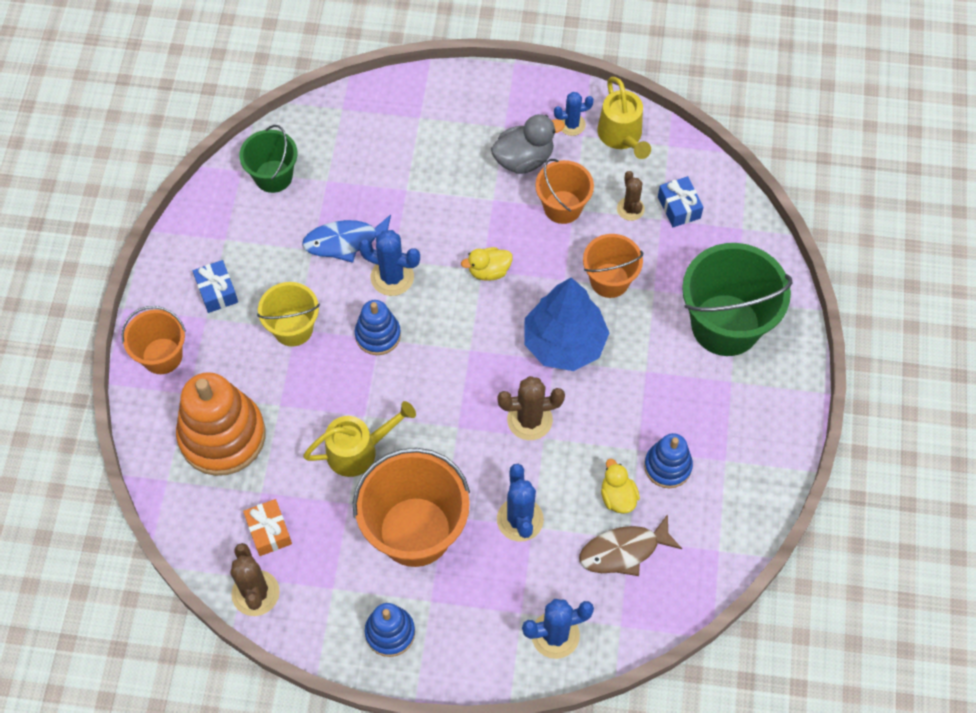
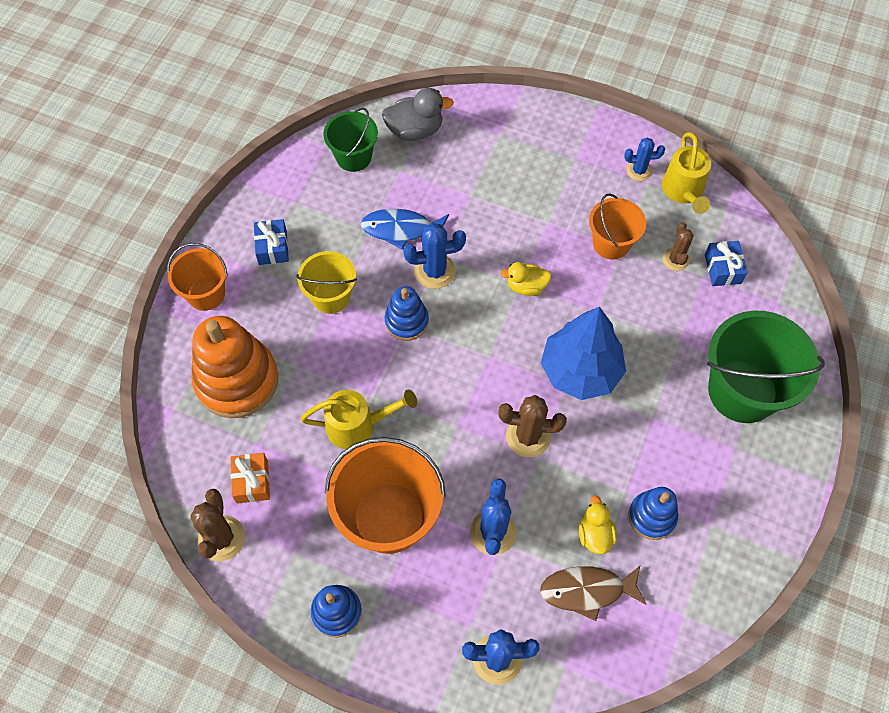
camera: 15 degrees right, 0 degrees up
(392, 277) = (435, 271): blue cactus -> blue cactus turned 45 degrees counterclockwise
(524, 159) = (586, 192): grey duck -> grey duck (415, 130)
(609, 280) = (639, 322): orange bucket -> none

